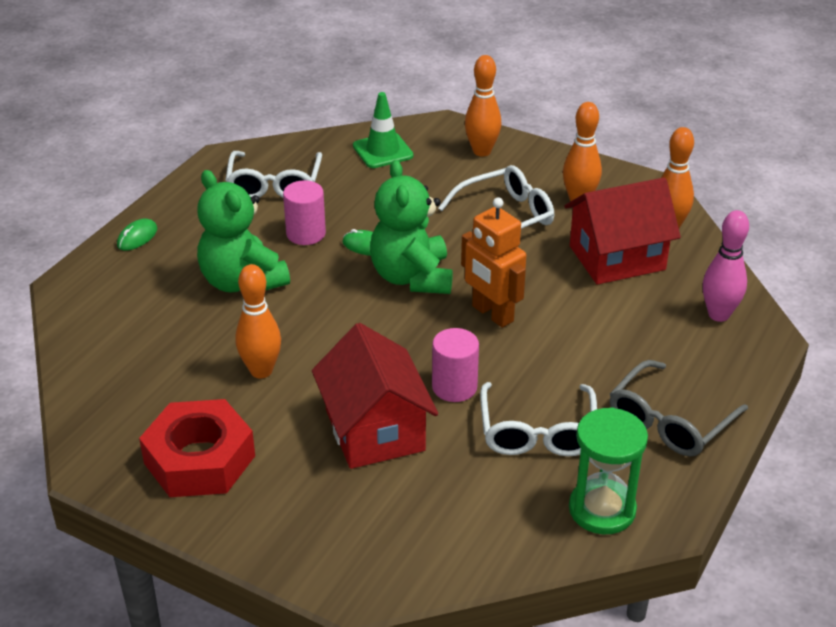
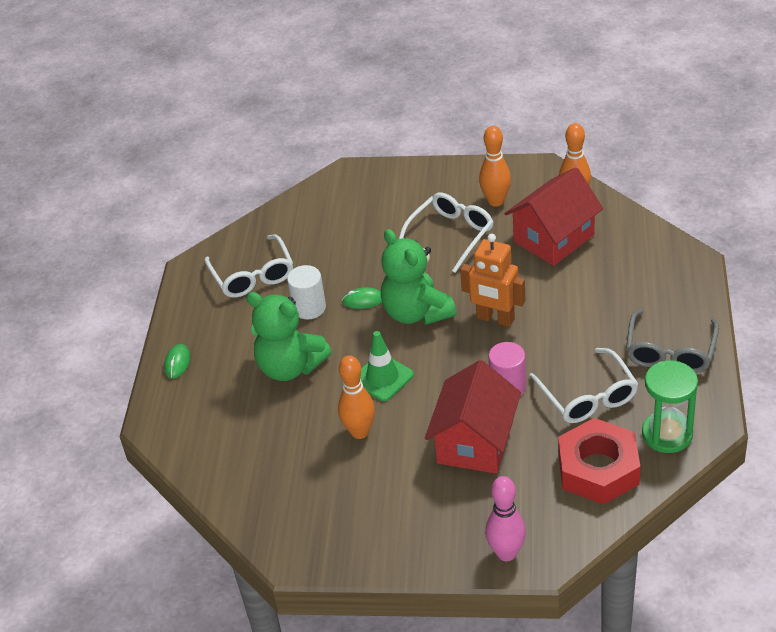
camera: 20 degrees left, 5 degrees up
(199, 459) = (366, 517): red nut -> red nut (598, 469)
(306, 234) = (309, 308): pink cylinder -> white cylinder
(375, 430) = (475, 442): red house -> red house turned 60 degrees clockwise
(383, 151) = (316, 213): green traffic cone -> green traffic cone (382, 378)
(482, 151) = (394, 185): orange bowling pin -> none
(718, 315) = (652, 256): pink bowling pin -> pink bowling pin (506, 553)

